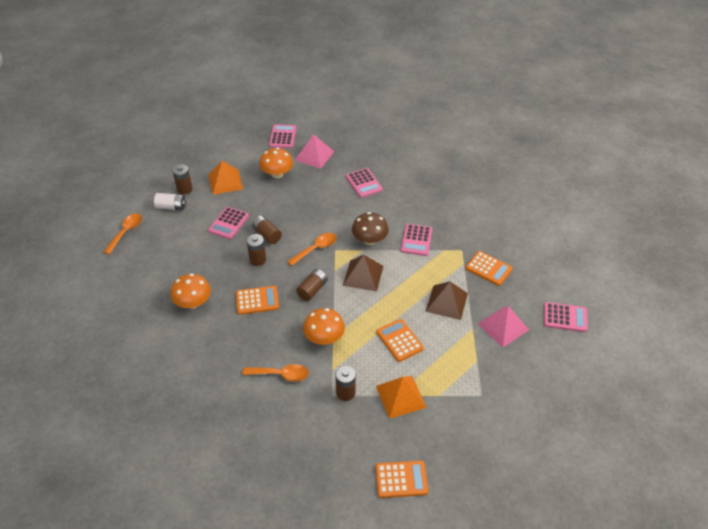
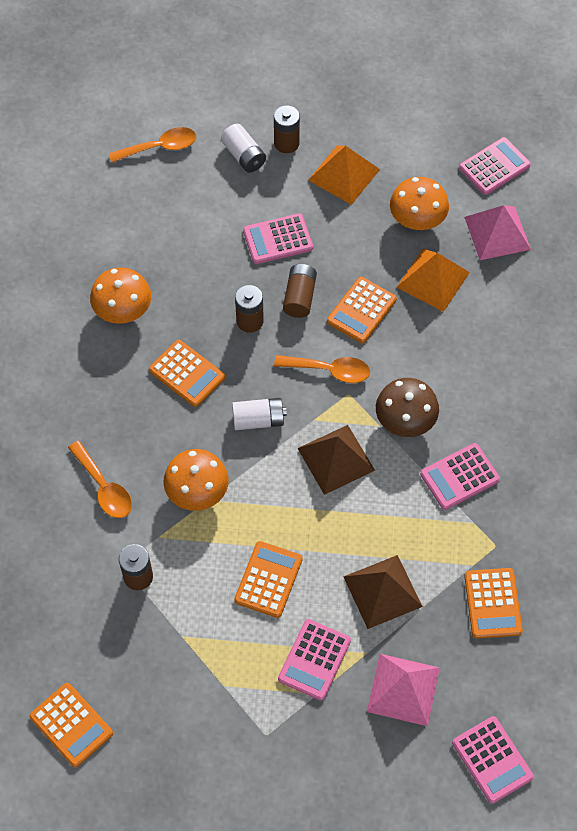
camera: 50 degrees right, 15 degrees up
(299, 219) = (361, 310): none -> orange calculator
(312, 290) = (258, 420): brown battery -> white battery
(364, 183) = (504, 333): pink calculator -> pink calculator (314, 659)
(400, 396) = (184, 642): orange pyramid -> orange pyramid (433, 279)

